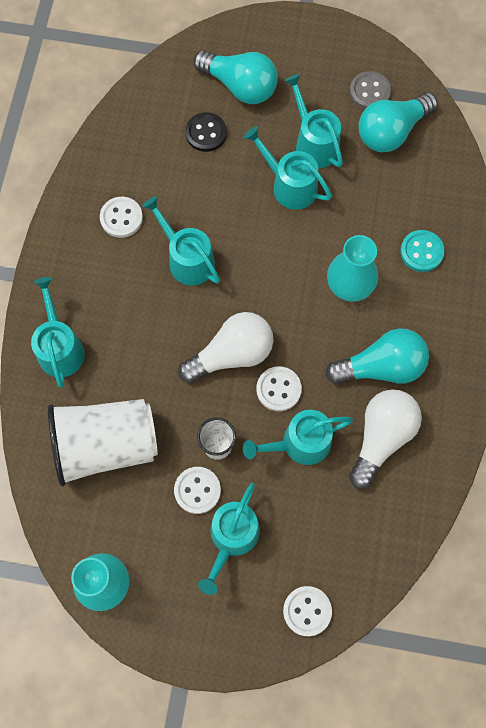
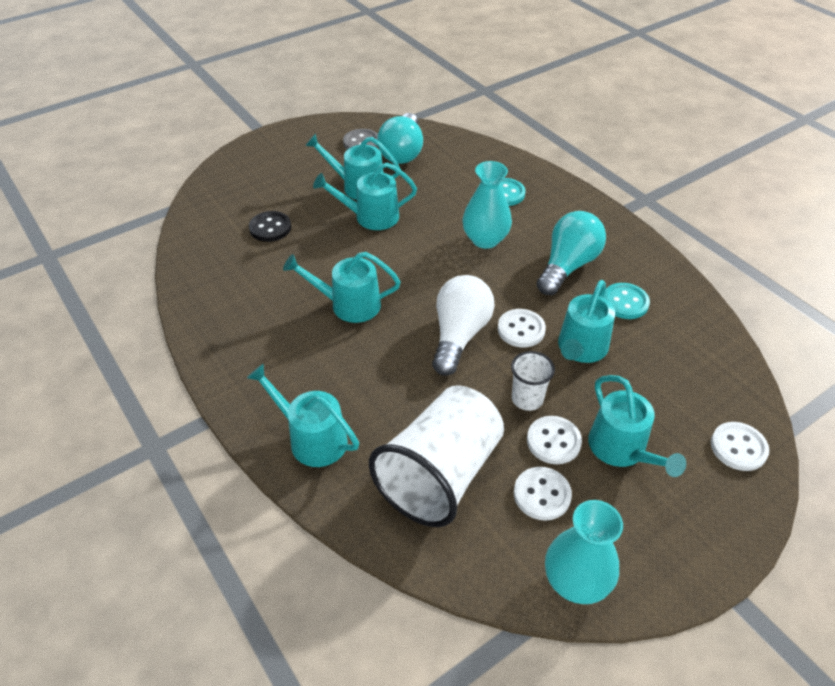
camera: 45 degrees left, 25 degrees down
(121, 218) = (262, 317): white button -> white button (542, 494)
(240, 86) = (264, 190): turquoise light bulb -> none
(381, 437) = (625, 302): white light bulb -> turquoise button

